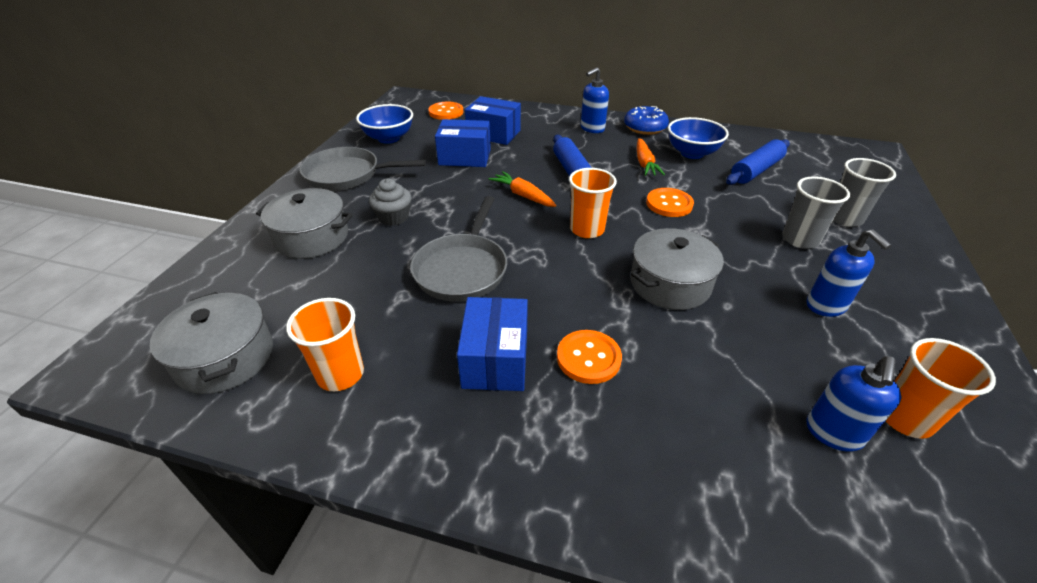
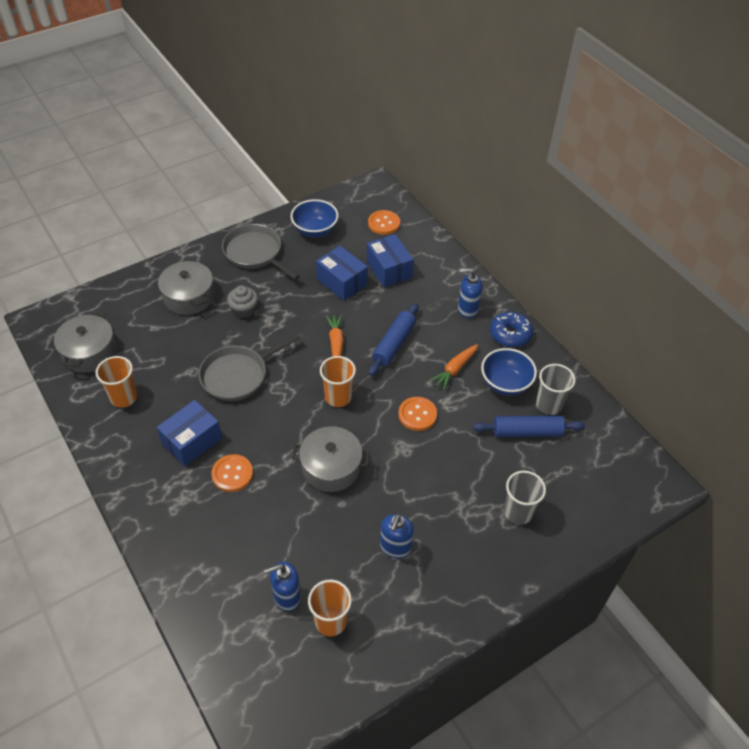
camera: 40 degrees right, 10 degrees up
(800, 239) = (457, 501): grey cup -> grey cup (548, 404)

